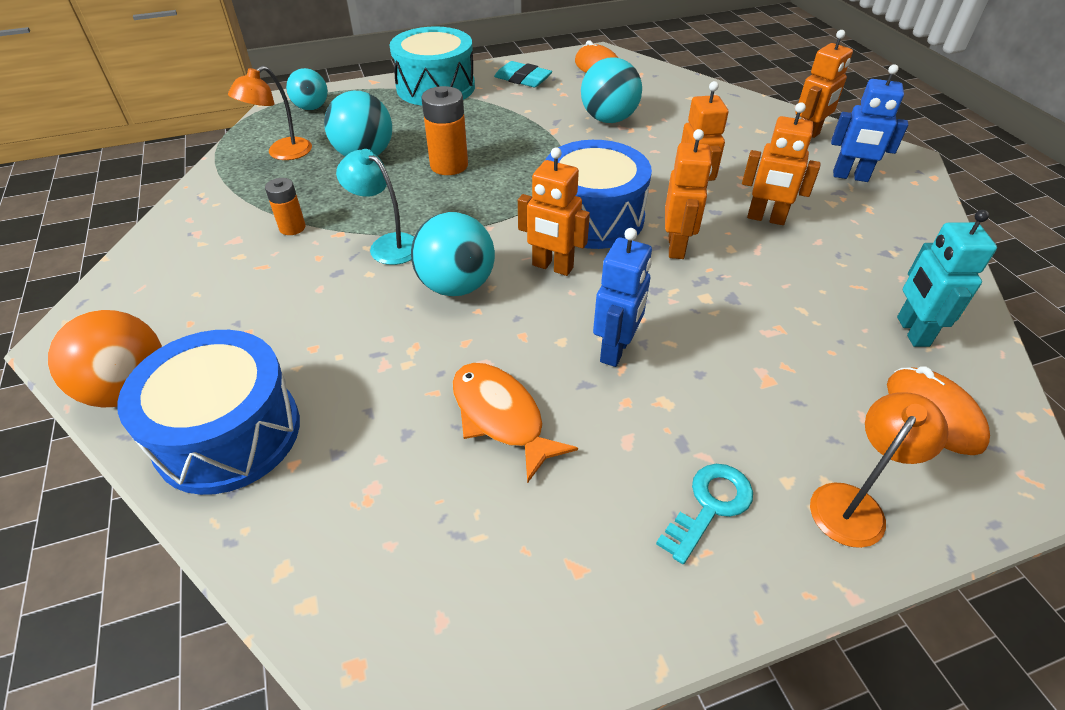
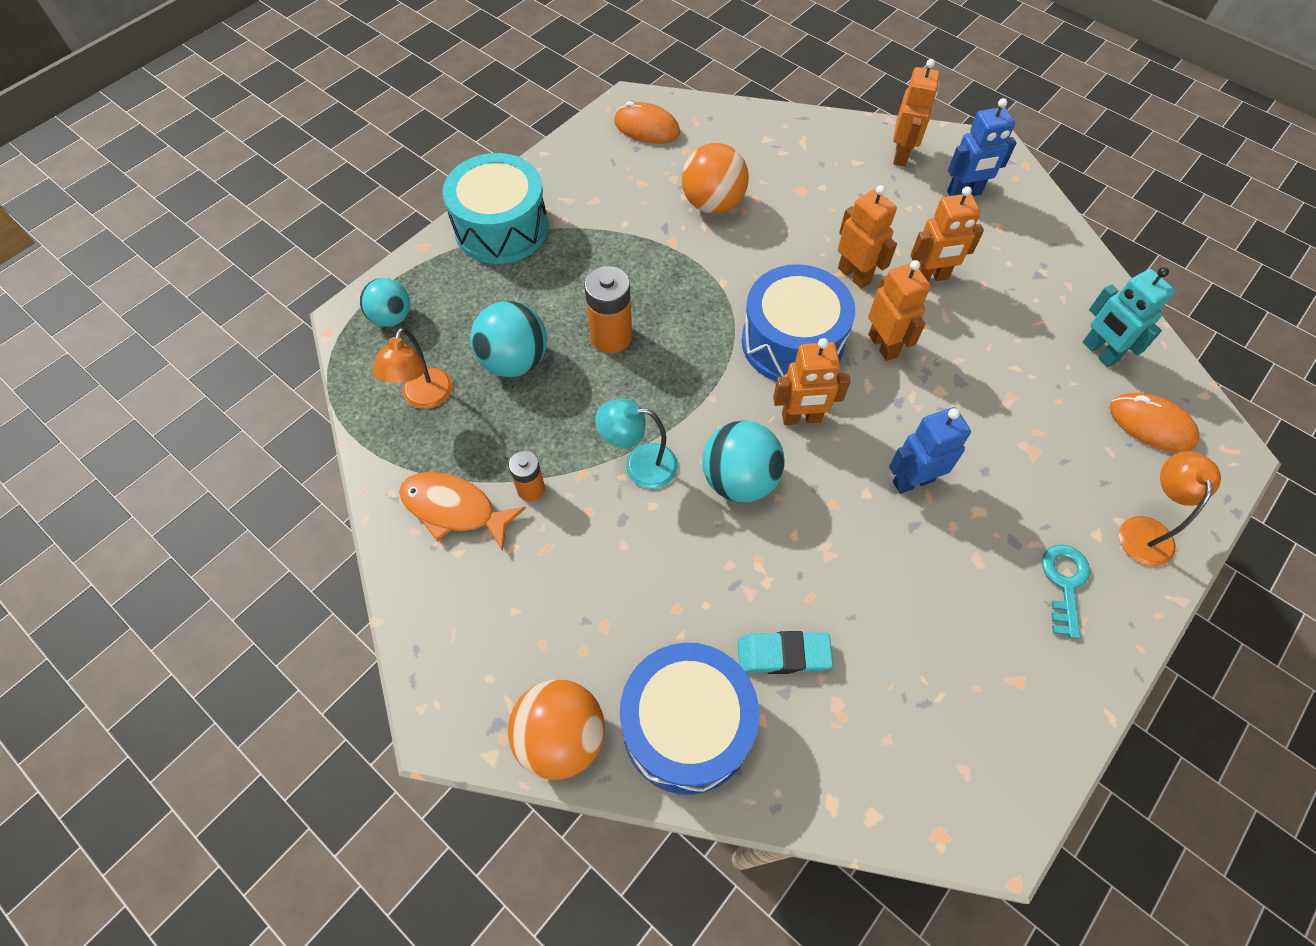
camera: 30 degrees left, 15 degrees up
(500, 417) = (877, 590): orange fish -> orange fish (454, 509)
(523, 79) = (583, 177): turquoise eraser -> turquoise eraser (783, 655)
(608, 119) = (713, 204): turquoise ball -> orange ball
(616, 350) = (913, 481): blue robot -> blue robot turned 105 degrees counterclockwise

